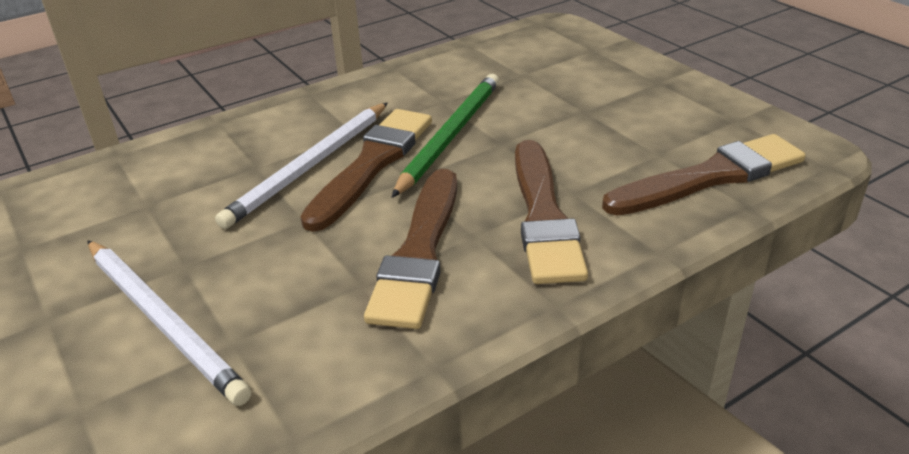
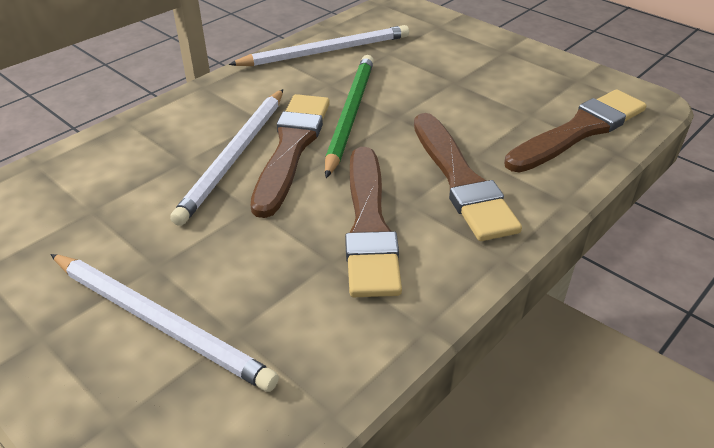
camera: 15 degrees left, 5 degrees up
(454, 68) = (326, 51): none -> white pencil

